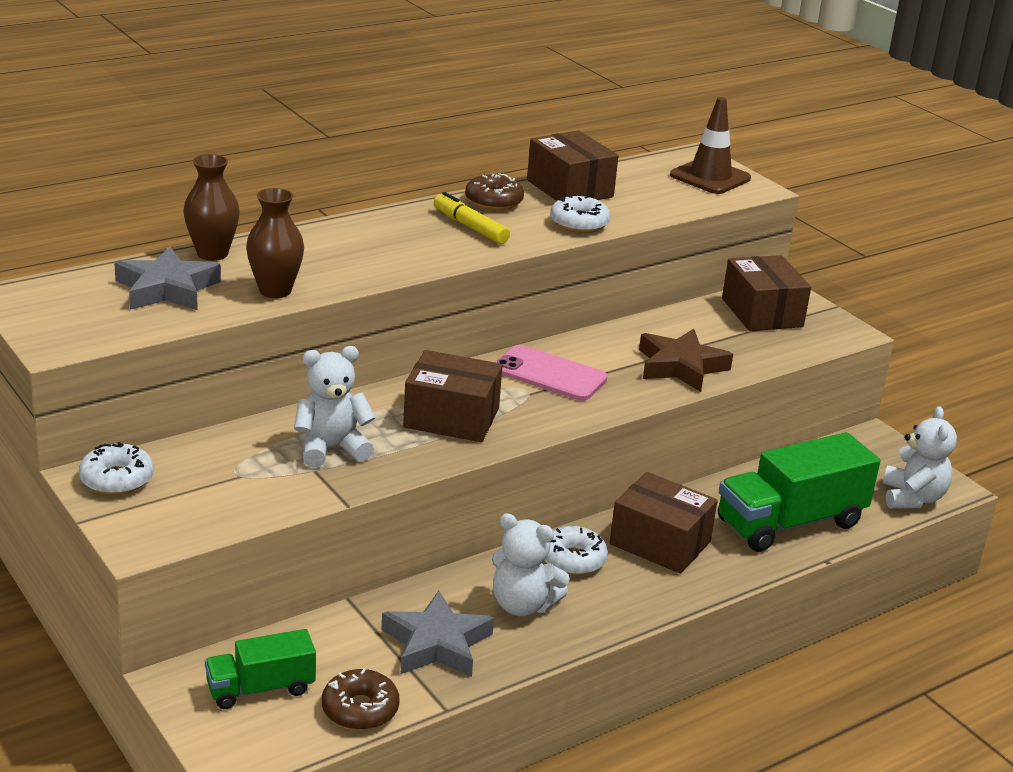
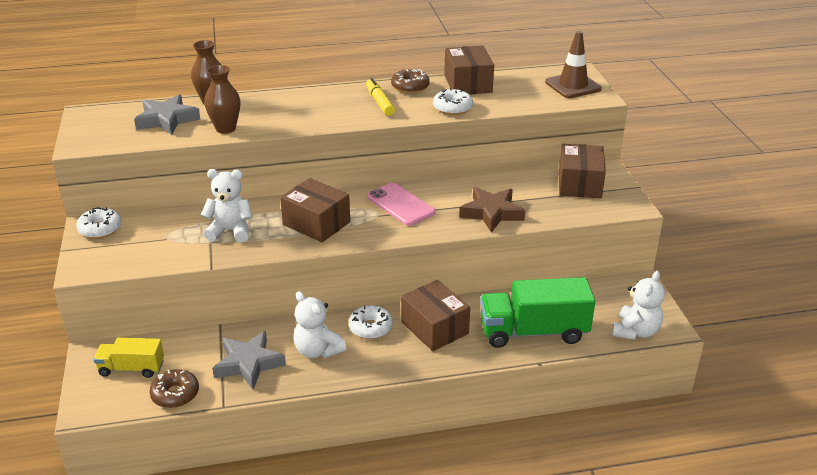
camera: 25 degrees right, 5 degrees up
(260, 688) = (131, 368): green truck -> yellow truck

